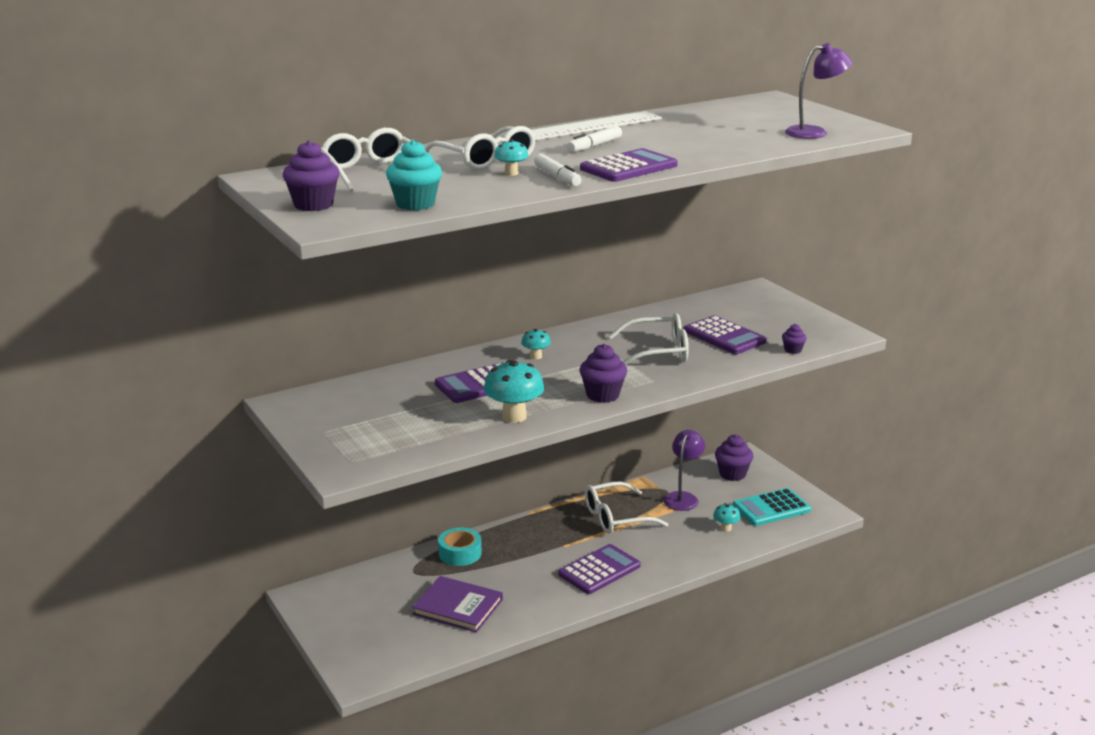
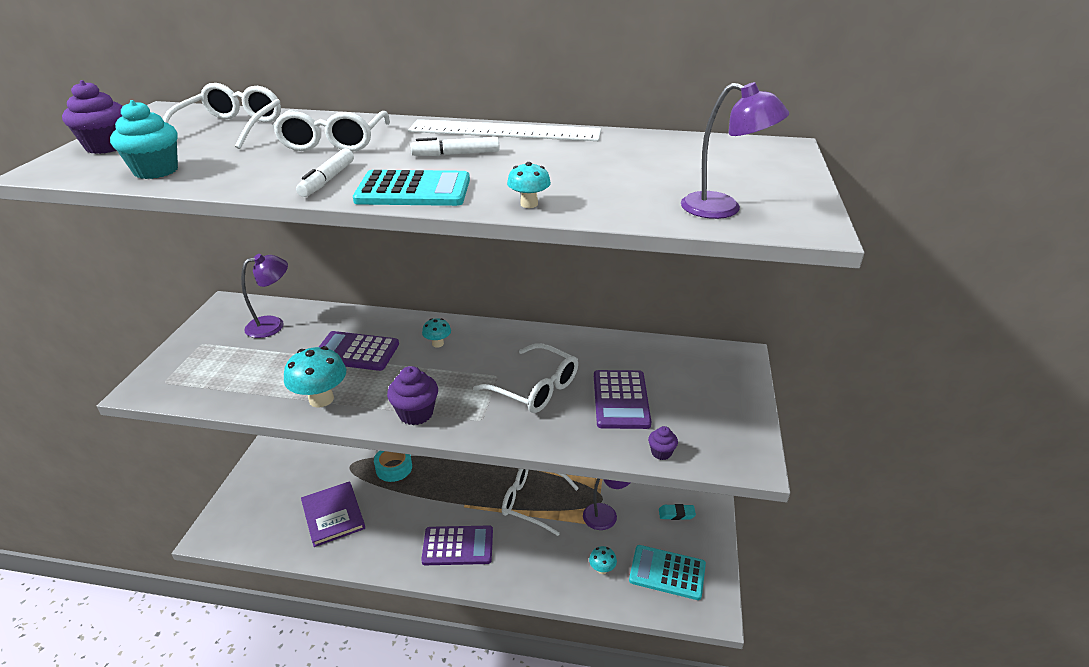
camera: 40 degrees right, 10 degrees up
(363, 397) = (273, 325): none -> purple lamp
(511, 173) = (309, 163): turquoise mushroom -> turquoise mushroom (529, 204)
(628, 167) = (413, 190): purple calculator -> turquoise calculator
(732, 474) = (676, 514): purple cupcake -> turquoise eraser

